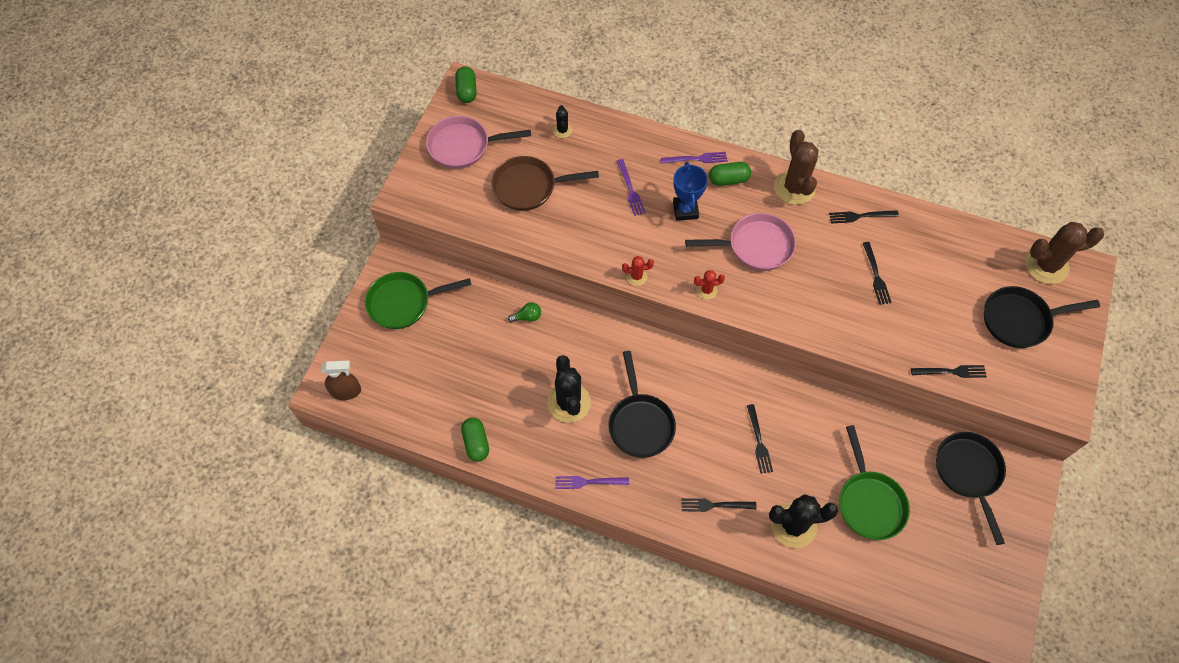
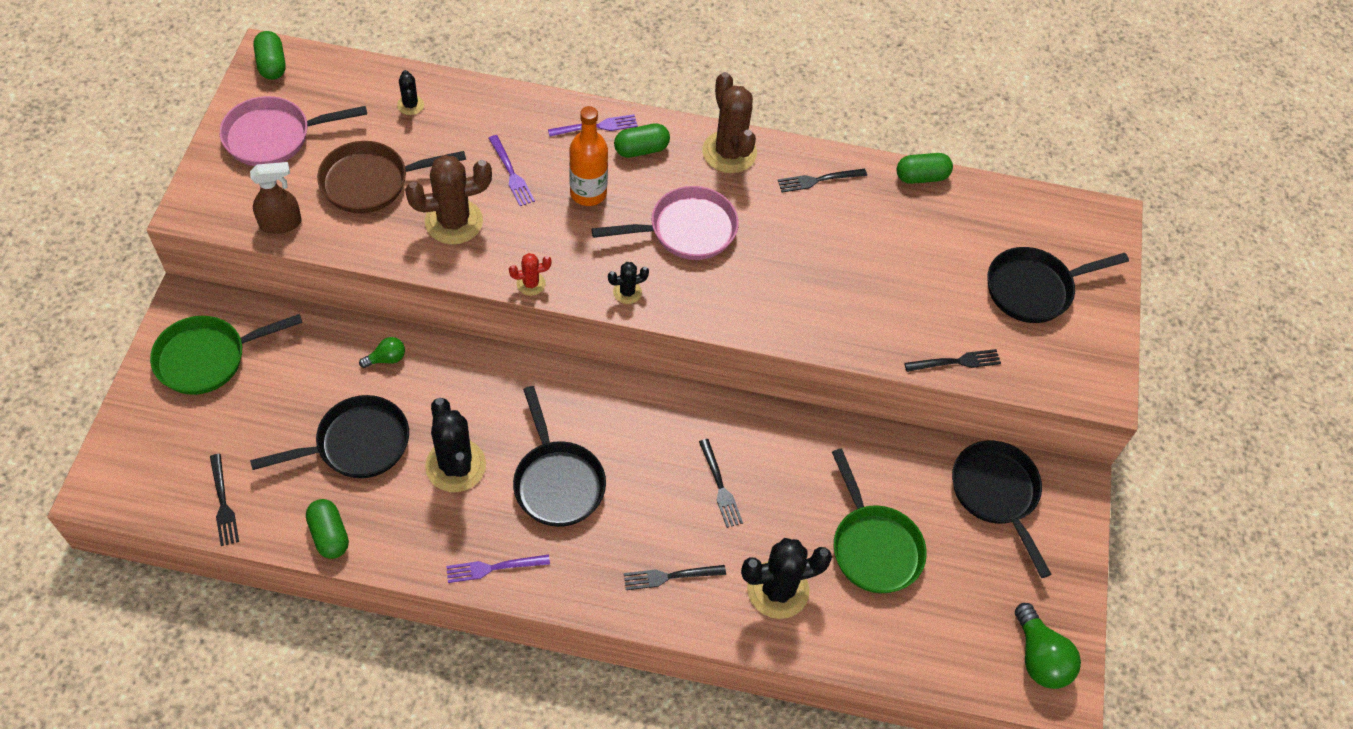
camera: 15 degrees left, 5 degrees down
(346, 391) = (133, 487): brown spray bottle -> brown spray bottle (281, 223)
(500, 378) = (356, 444): none -> black pan
(685, 210) = (588, 193): blue trophy -> orange bottle
(706, 290) = (627, 292): red cactus -> black cactus
(876, 276) = (847, 252): black fork -> black fork (223, 504)
(941, 221) = (921, 177): none -> green capsule
(987, 604) = (1039, 657): none -> green light bulb
(1046, 265) = (1058, 219): brown cactus -> brown cactus (454, 221)

